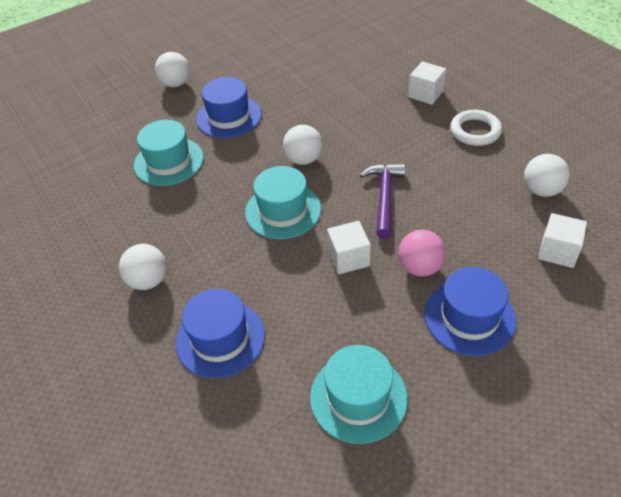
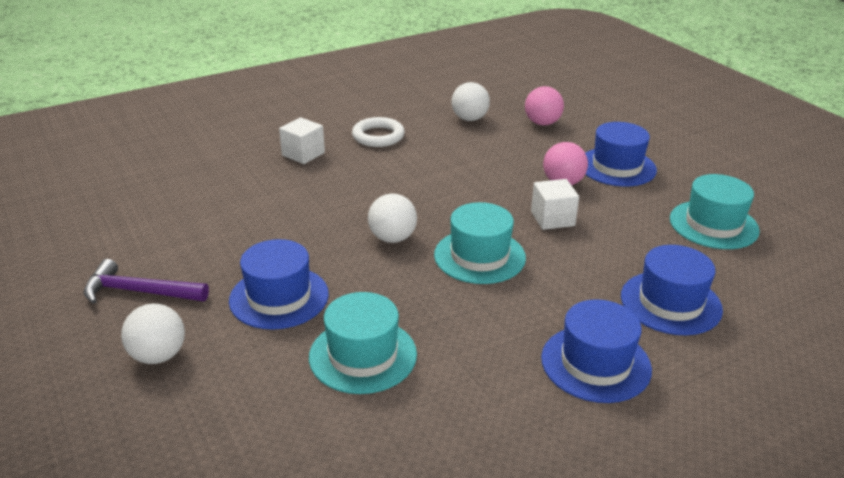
camera: 90 degrees left, 15 degrees down
(148, 281) = (595, 363): white ball -> blue hat
(384, 197) = (467, 192): purple hammer -> purple hammer (139, 292)
(558, 251) = (542, 123): white cube -> pink ball

